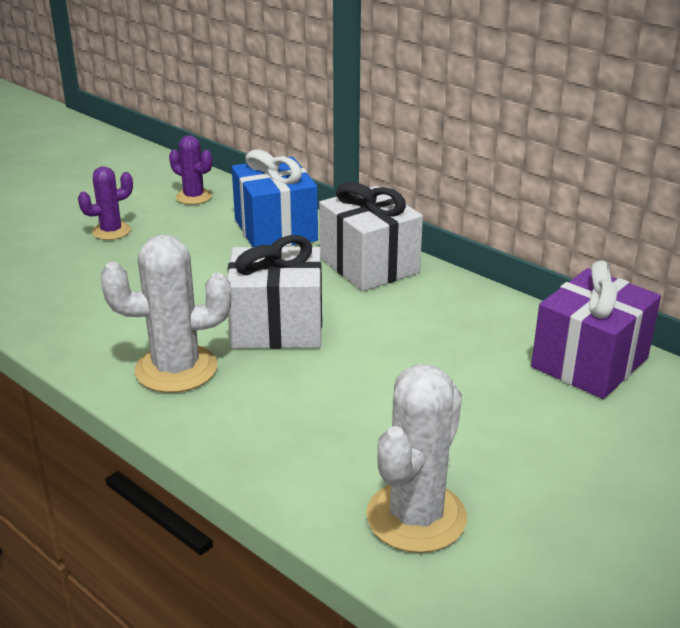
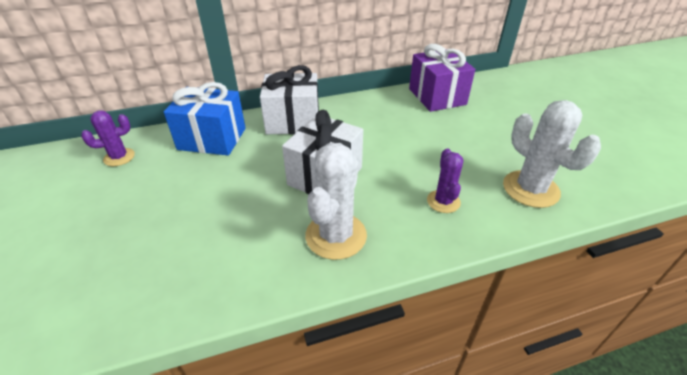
camera: 60 degrees left, 10 degrees up
(111, 231) = (110, 214): purple cactus -> purple cactus (443, 201)

